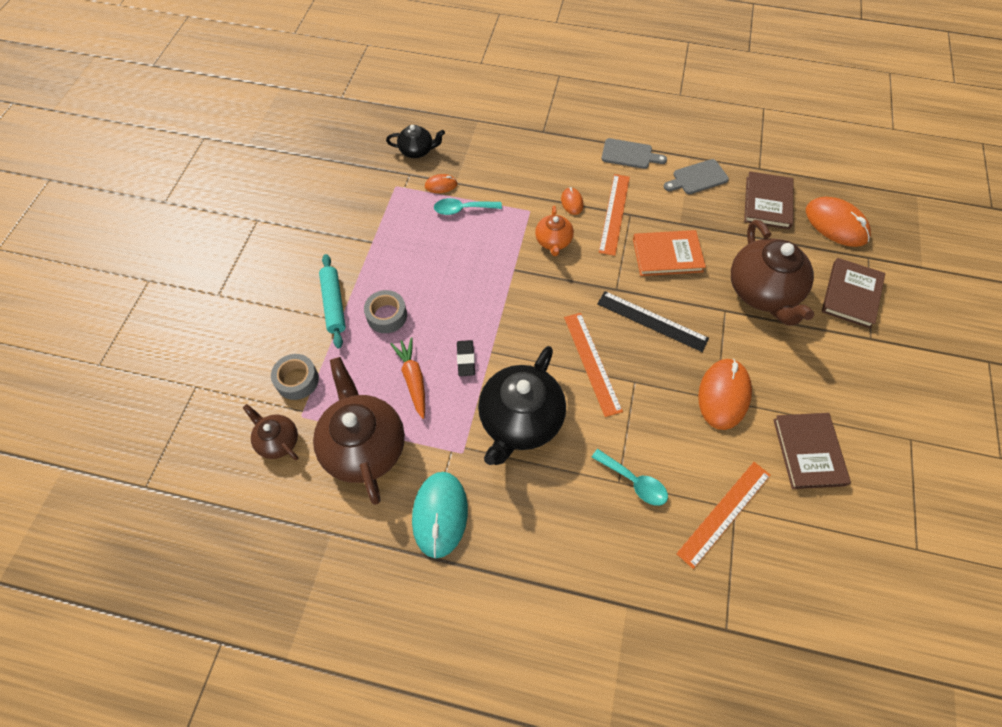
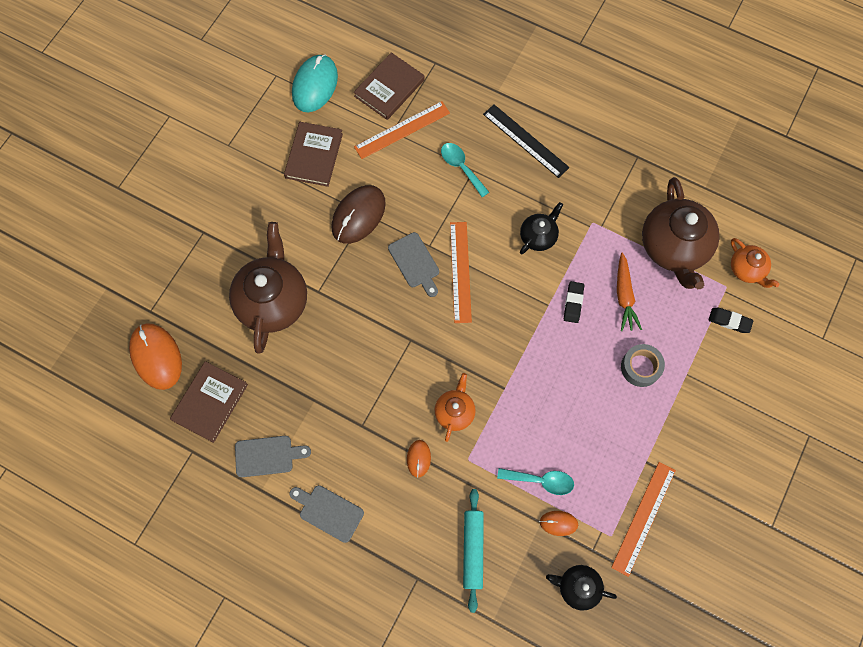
camera: 165 degrees left, 10 degrees up
(278, 441) = (747, 270): brown teapot -> orange teapot
(297, 380) = (729, 321): grey tape -> black eraser
(334, 304) = (691, 393): turquoise rolling pin -> turquoise rolling pin (473, 550)
(440, 514) = (619, 180): turquoise mouse -> turquoise mouse (315, 85)
(520, 421) = (538, 236): black teapot -> black teapot, size x0.52
(614, 213) = (378, 431): orange ruler -> orange ruler (643, 518)
(642, 360) = (415, 263): none -> grey cutting board
(652, 321) = (390, 298): black ruler -> black ruler (525, 140)
(667, 255) = (345, 365): orange book -> none
(723, 395) = (358, 215): orange mouse -> brown mouse
(851, 294) = (192, 277): brown book -> brown book (389, 88)

